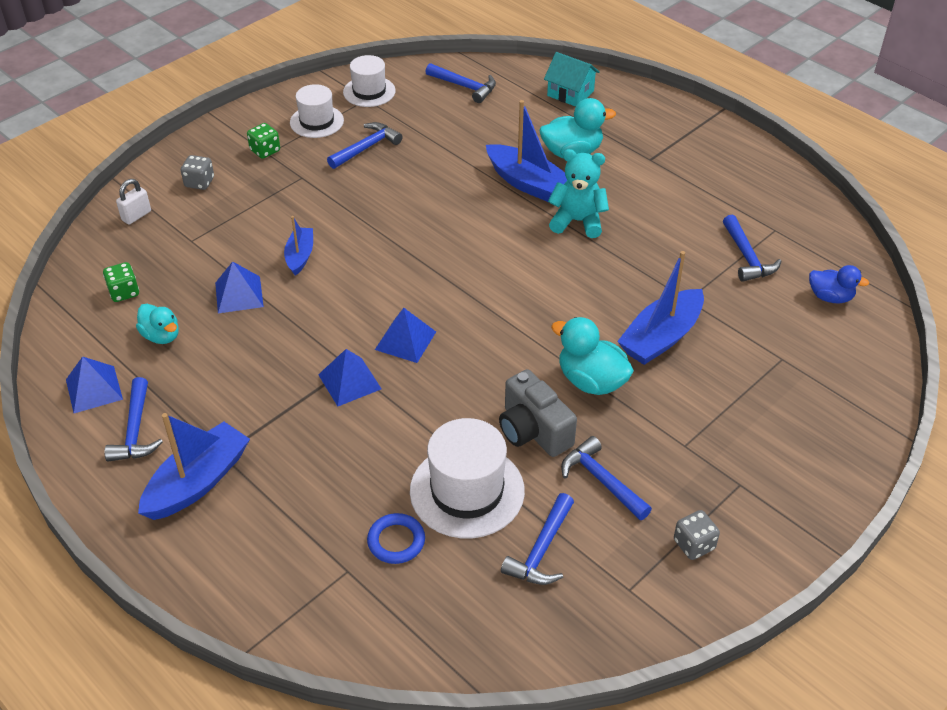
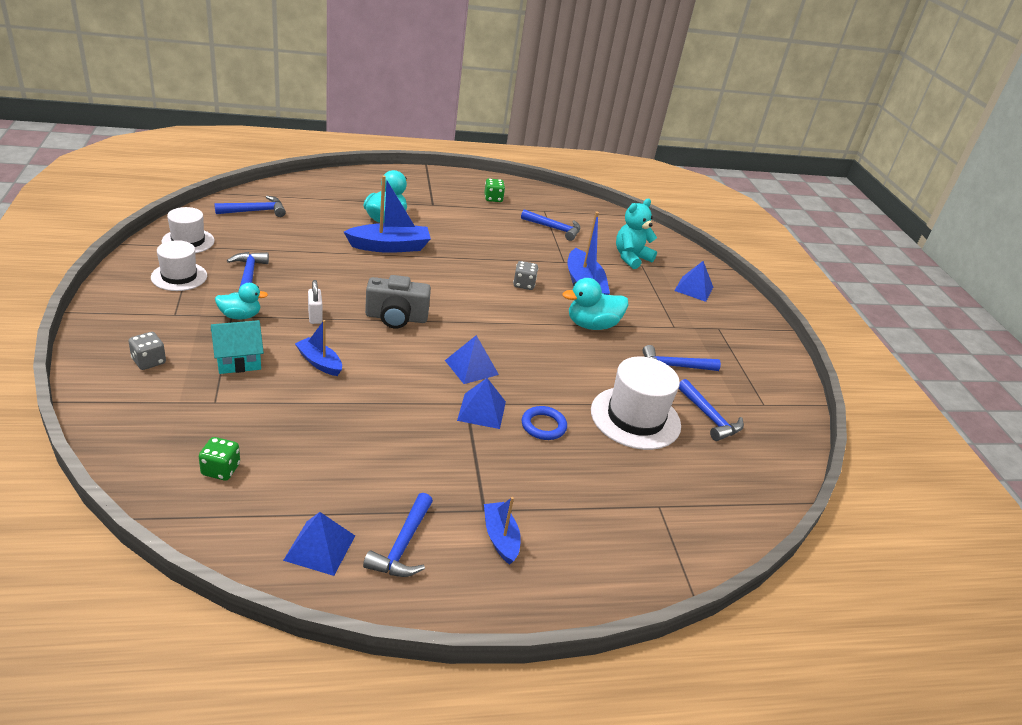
camera: 60 degrees left, 10 degrees down
(135, 431) = (402, 546): blue hammer -> blue hammer turned 75 degrees clockwise
(136, 216) = (131, 414): white padlock -> white padlock (315, 316)
(161, 336) = (308, 475): turquoise duck -> turquoise duck (240, 316)
(198, 482) = (500, 538): blue boat -> blue boat, size x0.59
(239, 294) = (318, 411): blue pyramid -> blue pyramid (693, 288)
(265, 151) = (169, 313): green dice -> green dice (493, 198)
(396, 541) = (652, 470): blue ring -> blue ring (543, 426)
(533, 430) = (610, 366): grey camera -> grey camera (396, 318)
(570, 93) = (330, 189): turquoise house -> turquoise house (238, 360)
(577, 221) = (451, 253): turquoise teddy bear -> turquoise teddy bear (631, 258)
(694, 544) = (748, 365): grey dice -> grey dice (524, 284)
(830, 297) = (613, 228): blue duck -> none

